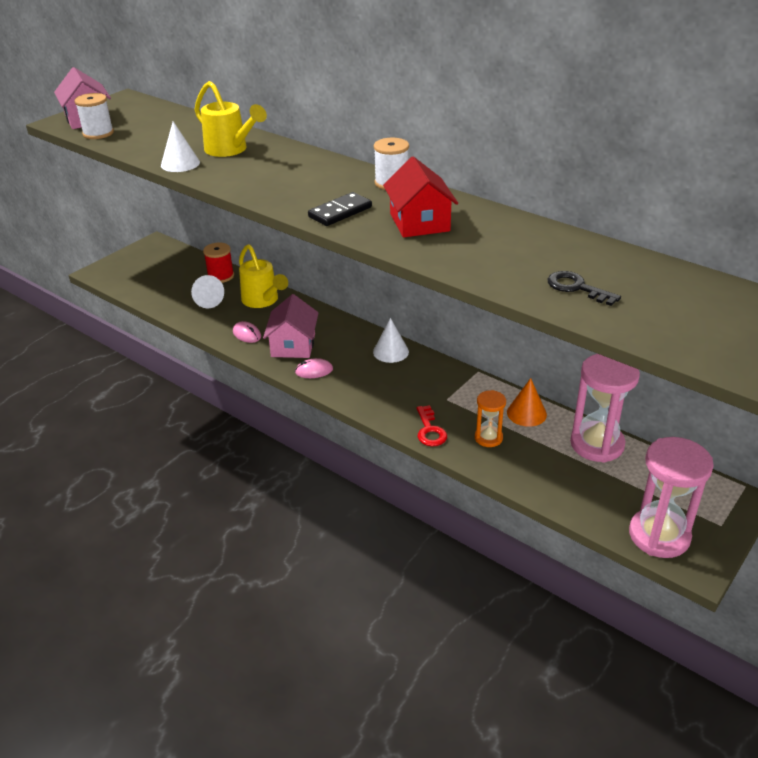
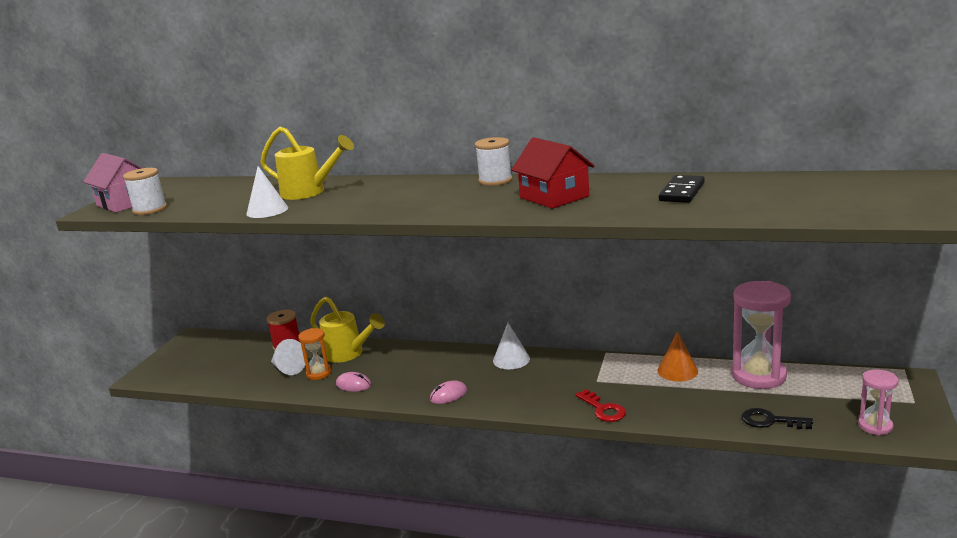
camera: 20 degrees left, 15 degrees down
(293, 345) = (409, 380): pink house -> none
(340, 212) = (471, 206): black domino -> black domino (681, 192)
(488, 438) = (661, 399): orange hourglass -> orange hourglass (319, 373)
(577, 288) = (745, 203): black key -> black key (770, 421)
(659, 535) = (875, 426): pink hourglass -> pink hourglass, size x0.54

